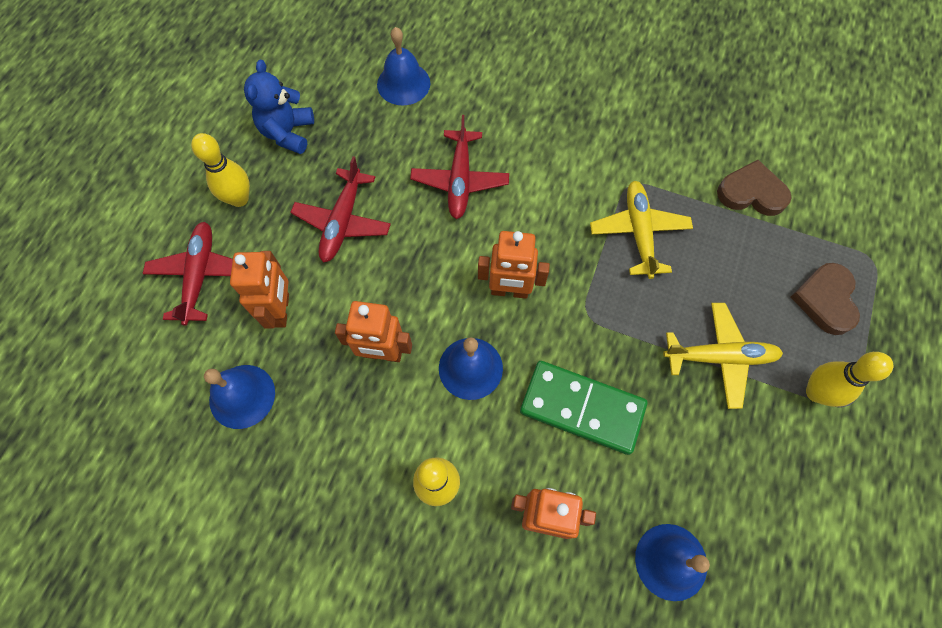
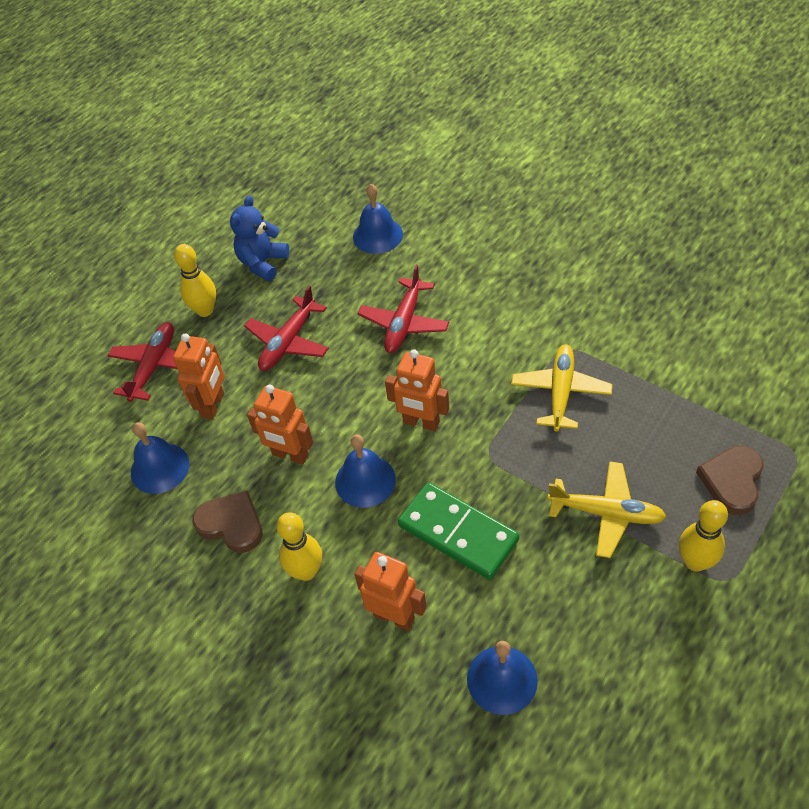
camera: 20 degrees right, 15 degrees down
(751, 192) = (686, 374): brown heart -> brown heart (231, 524)

